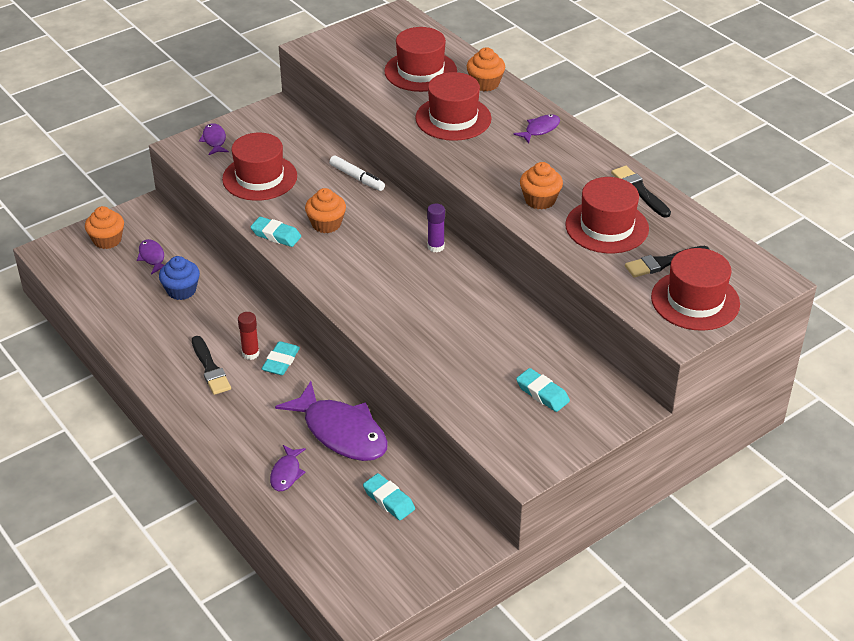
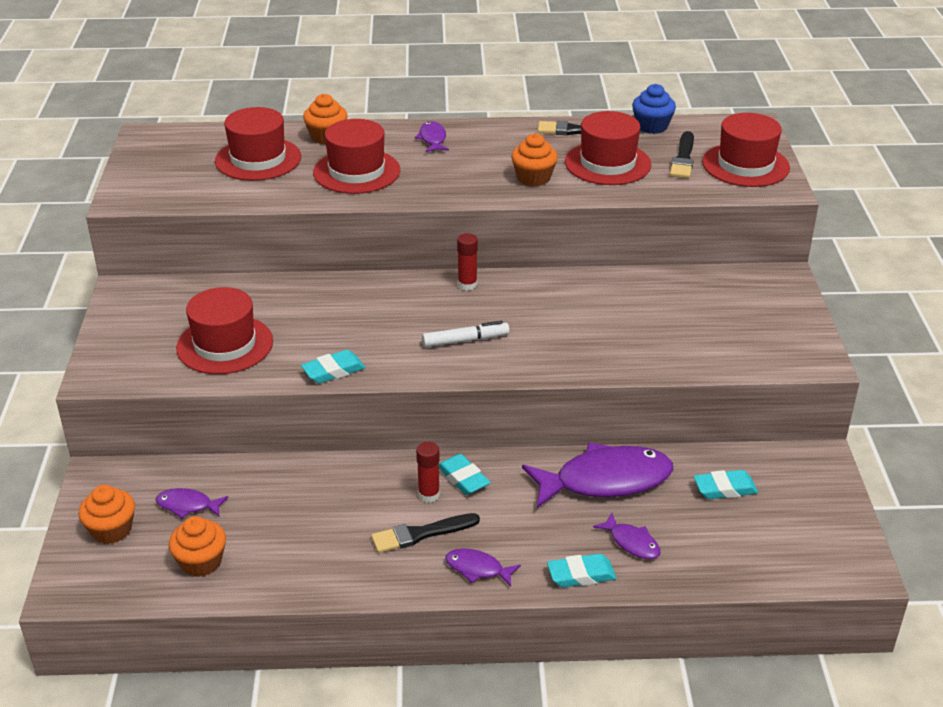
camera: 55 degrees left, 5 degrees down
(181, 290) = (271, 505): blue cupcake -> blue cupcake (652, 126)
(210, 368) = (421, 534): black brush -> black brush turned 150 degrees clockwise
(214, 140) = (118, 349): purple fish -> purple fish (477, 569)
(326, 224) = (355, 333): orange cupcake -> orange cupcake (201, 562)
(357, 178) = (307, 287): white marker -> white marker (465, 340)
(435, 247) = (467, 285): purple glue stick -> red glue stick
(542, 393) = (727, 312): turquoise eraser -> turquoise eraser (581, 575)

